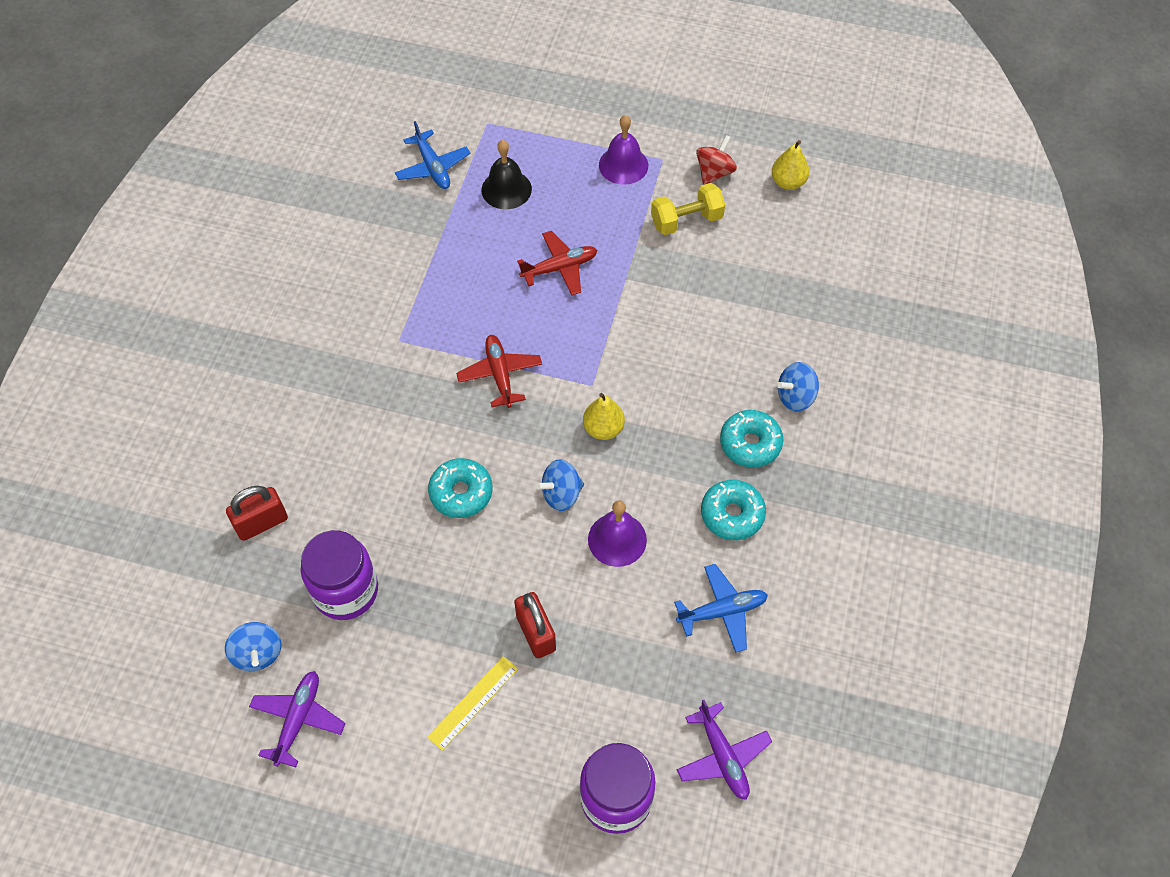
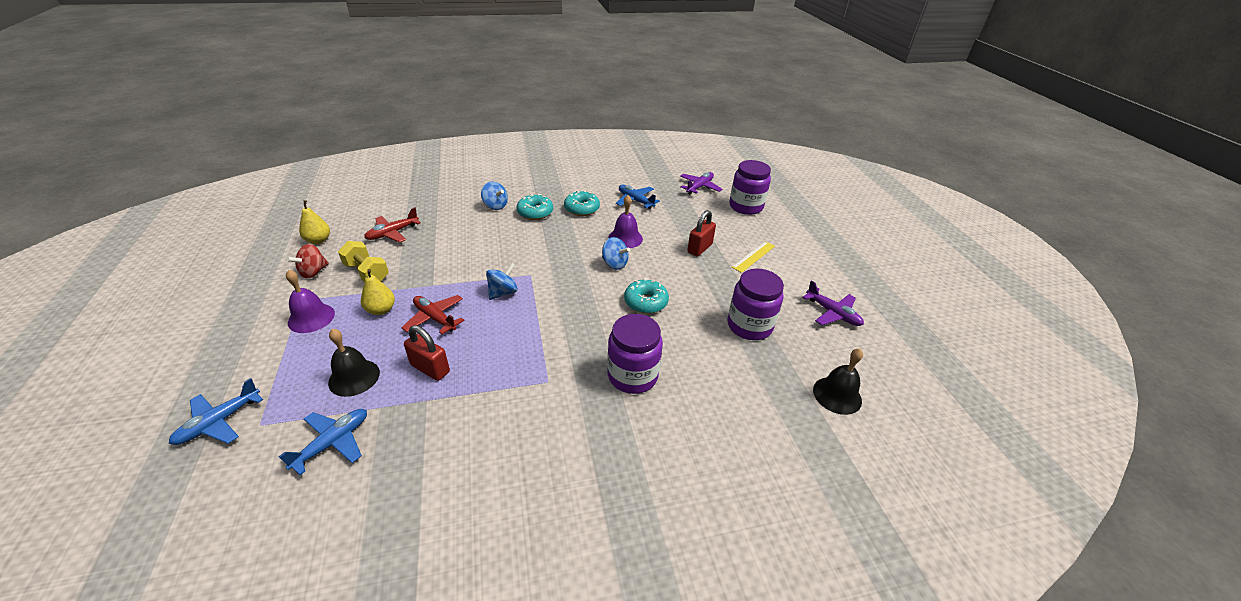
camera: 120 degrees left, 20 degrees down
(191, 610) = (837, 395): none -> black bell
(258, 653) = (822, 347): blue spinning top -> blue spinning top (503, 292)
(261, 523) = (749, 389): red padlock -> red padlock (430, 368)
(298, 719) = (832, 313): purple plane -> purple plane turned 120 degrees counterclockwise
(355, 419) = (632, 375): none -> purple jar
(473, 702) = (753, 256): yellow ruler -> yellow ruler turned 60 degrees counterclockwise
(500, 374) = (547, 316): red plane -> red plane (392, 233)
(507, 98) = (219, 422): none -> blue plane
(603, 428) = (559, 261): yellow pear -> yellow pear (381, 310)
(714, 172) = (313, 272): red spinning top -> red spinning top turned 60 degrees counterclockwise

